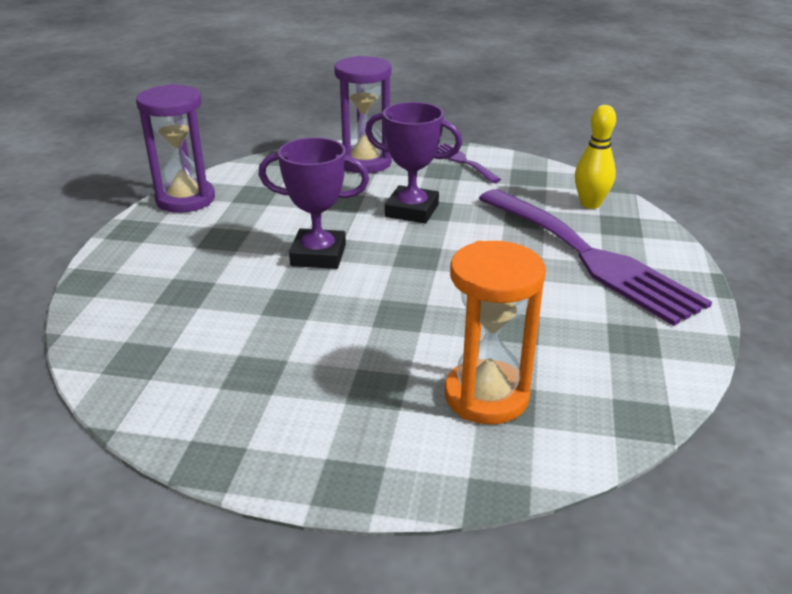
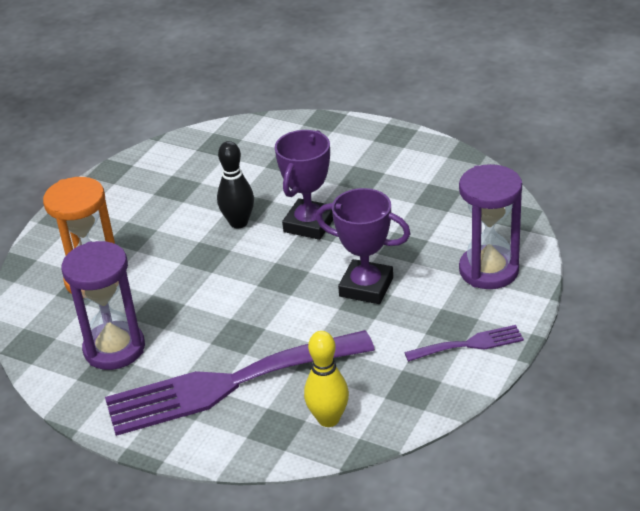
camera: 110 degrees right, 5 degrees up
(185, 199) = (440, 158): purple hourglass -> purple hourglass (114, 349)
(327, 303) = (238, 223): none -> black bowling pin
(412, 210) = (366, 287): purple trophy -> purple trophy turned 75 degrees clockwise

